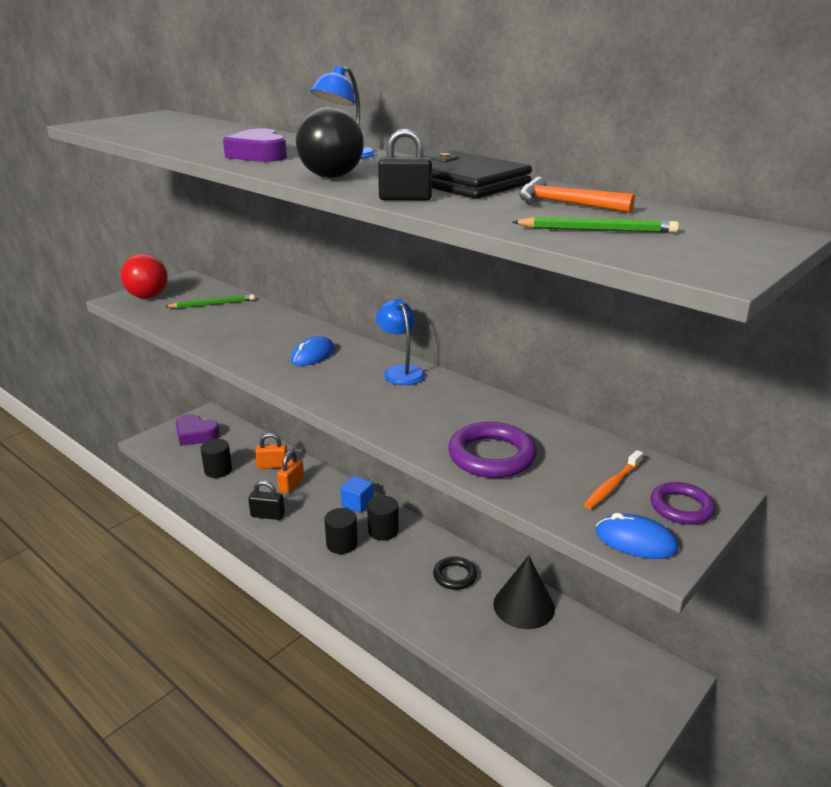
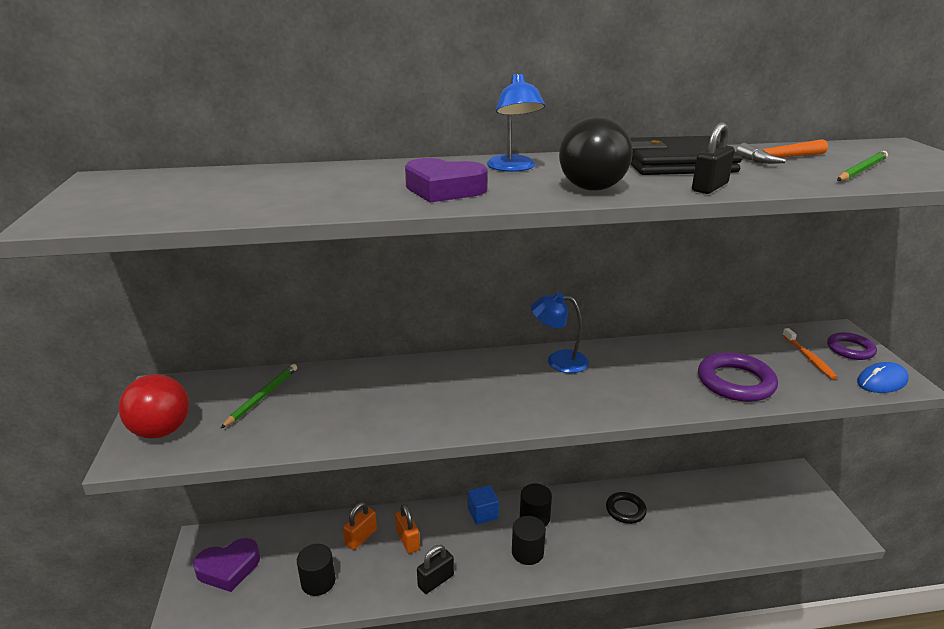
camera: 50 degrees left, 0 degrees up
(313, 355) = (472, 387): blue mouse -> none
(524, 606) = (685, 495): black cone -> none

